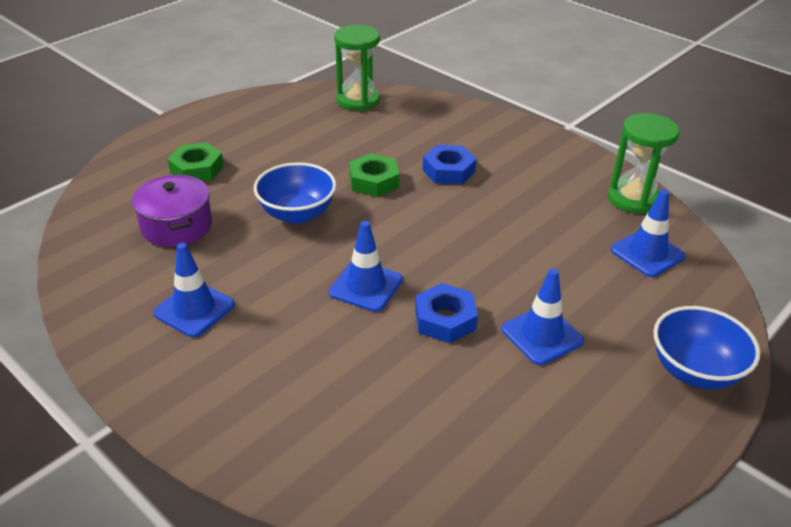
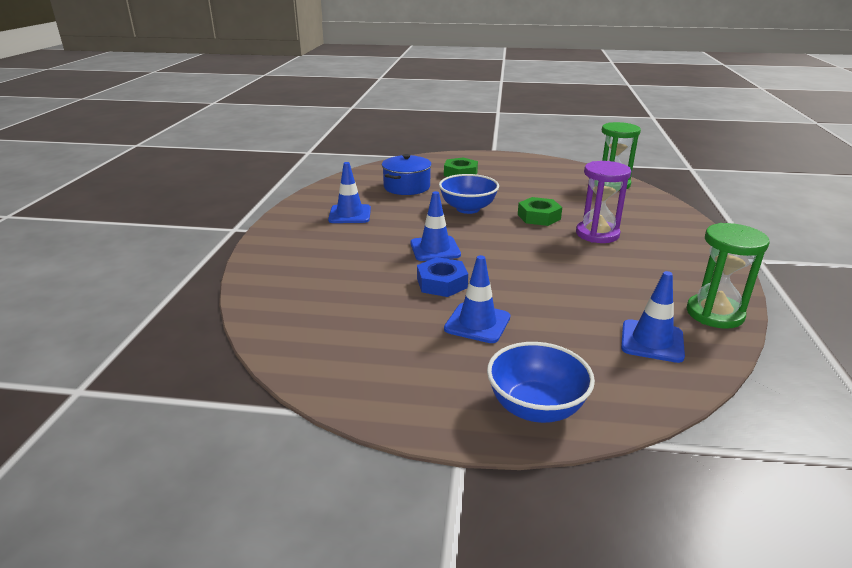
camera: 55 degrees right, 10 degrees down
(177, 226) = (407, 187): purple pot -> blue pot
(449, 171) = (597, 234): blue nut -> purple hourglass

